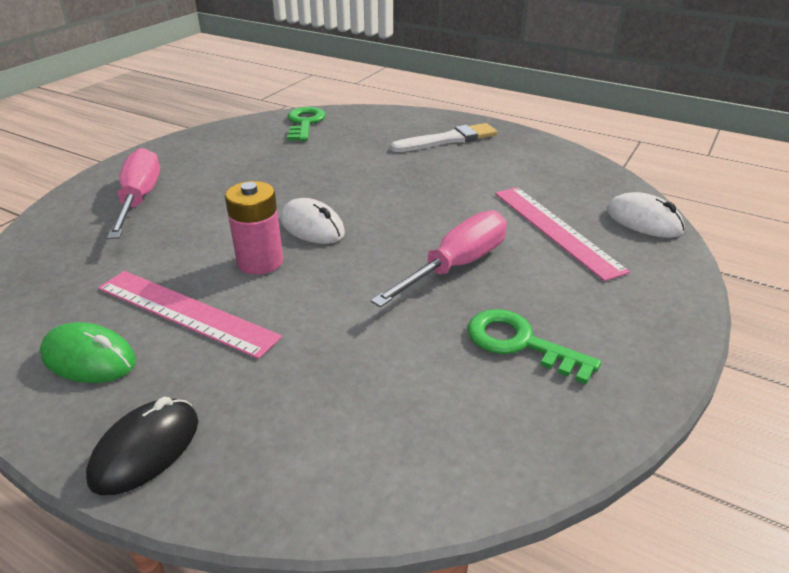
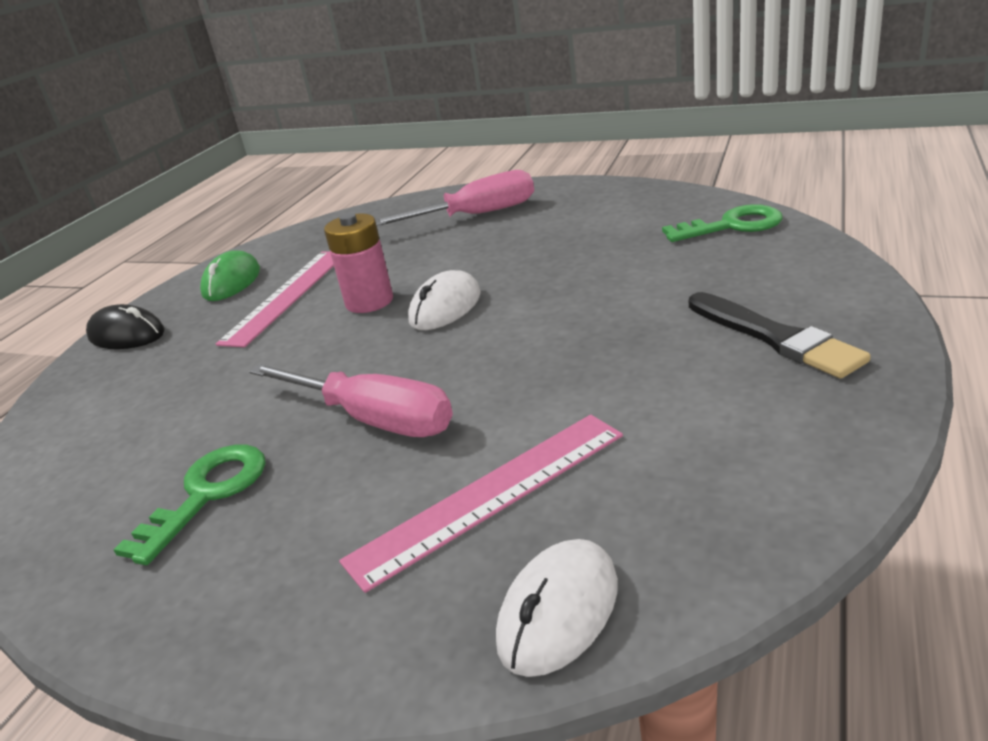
camera: 85 degrees right, 5 degrees down
(447, 140) = (774, 337): white brush -> black brush

